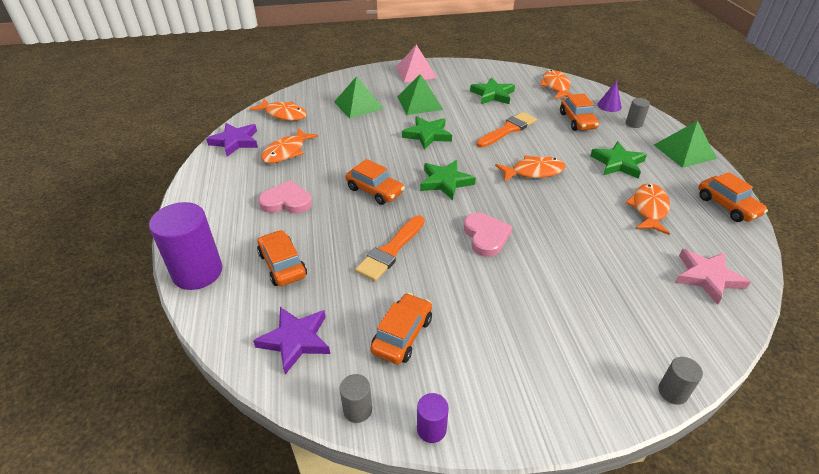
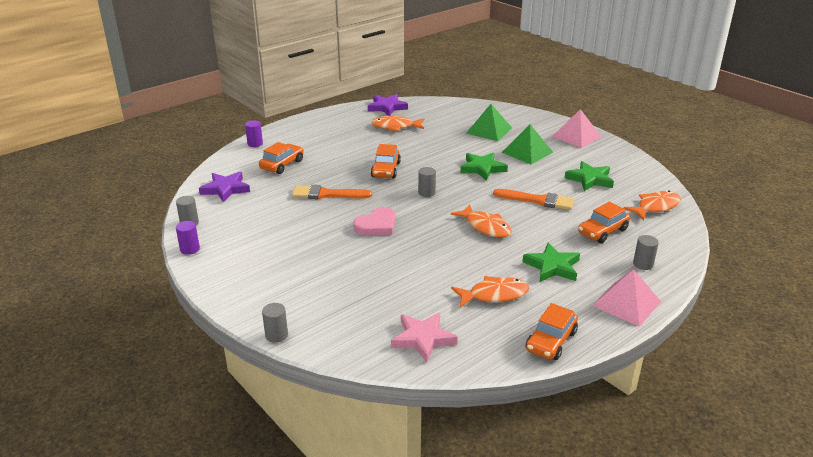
camera: 60 degrees right, 10 degrees down
(197, 272) = (255, 144): purple cylinder -> purple cylinder, size x0.47
(283, 114) = (439, 110): orange fish -> none
(286, 202) = (342, 145): pink heart -> none
(402, 335) = (254, 220): orange car -> none
(445, 182) = (426, 193): green star -> grey cylinder
(609, 106) = (661, 244): purple cone -> none
(684, 151) = (626, 303): green pyramid -> pink pyramid

